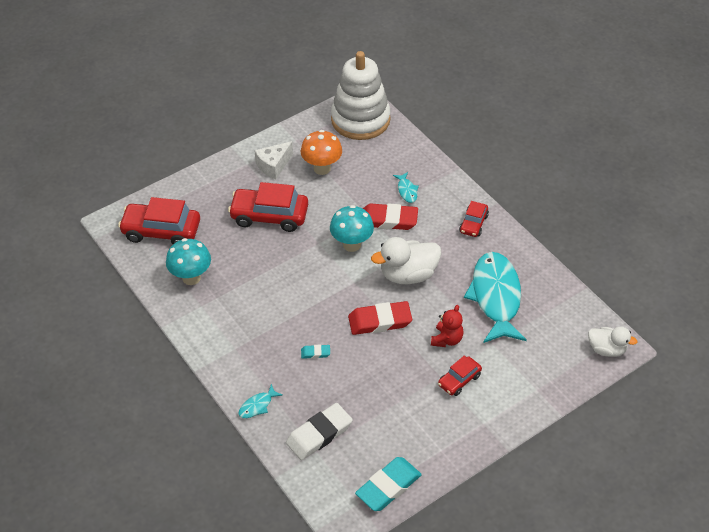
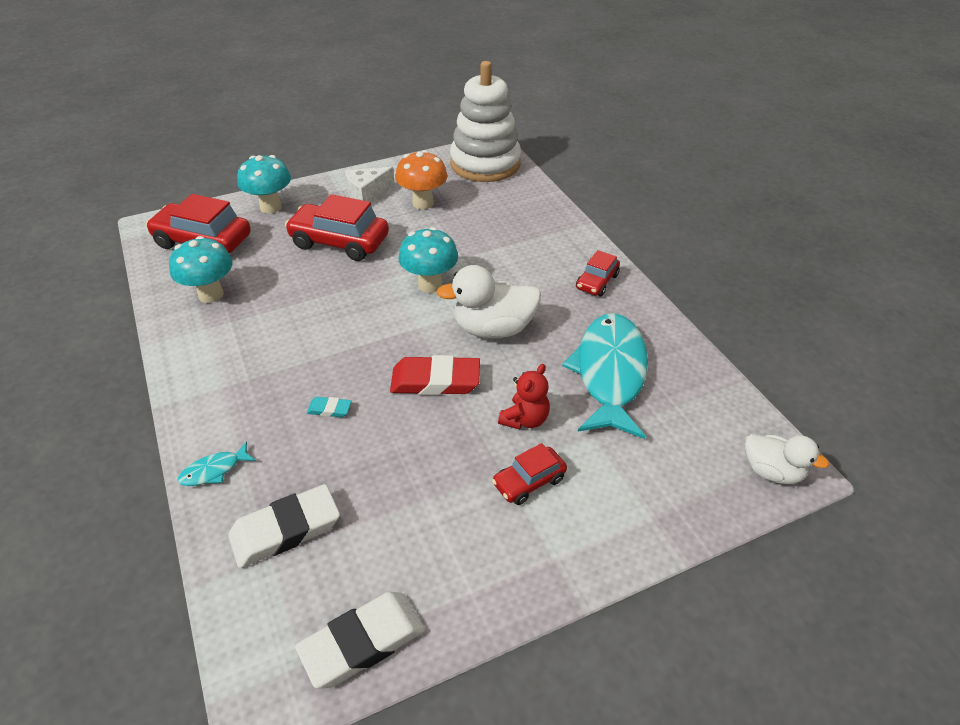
camera: 10 degrees right, 5 degrees down
(200, 190) = (270, 207): none -> turquoise mushroom
(388, 220) = (486, 264): red eraser -> none
(388, 486) = (362, 642): turquoise eraser -> white eraser
(407, 191) = (519, 237): turquoise fish -> none

